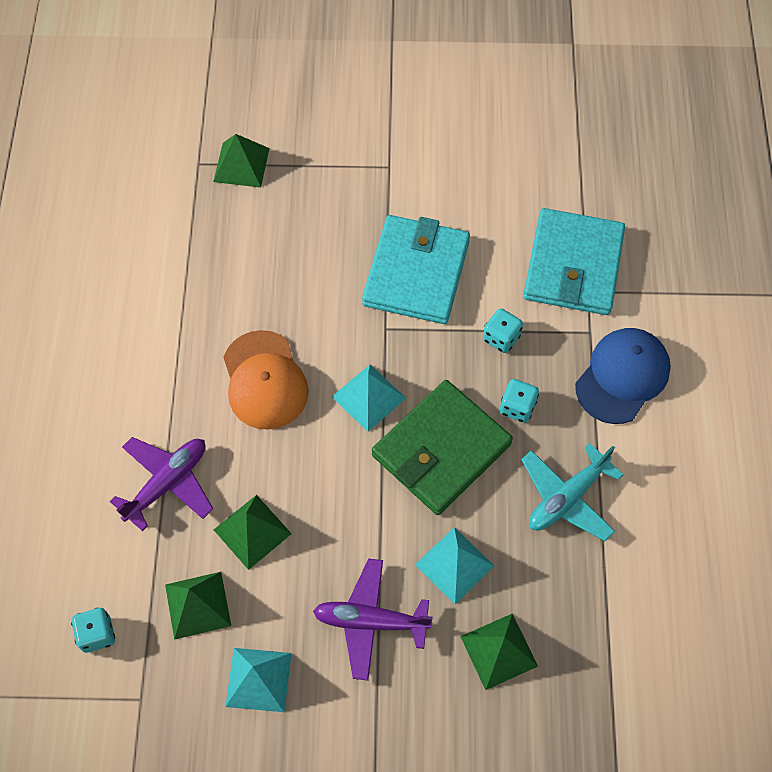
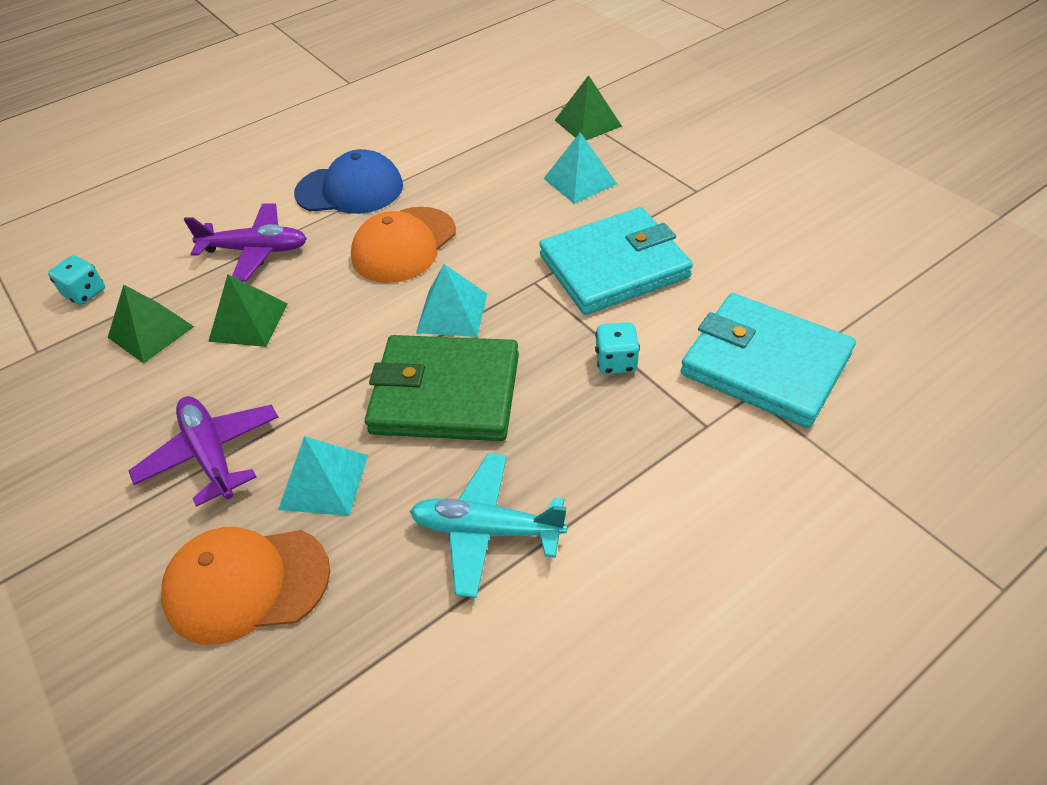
camera: 55 degrees right, 15 degrees down
(258, 679) = (98, 412): turquoise pyramid -> turquoise pyramid (580, 181)
(499, 651) = (246, 583): green pyramid -> orange cap
(517, 407) = (552, 421): turquoise dice -> none
(573, 265) = (765, 364): turquoise wallet -> turquoise wallet turned 60 degrees clockwise
(622, 377) = (686, 487): blue cap -> blue cap (350, 190)

